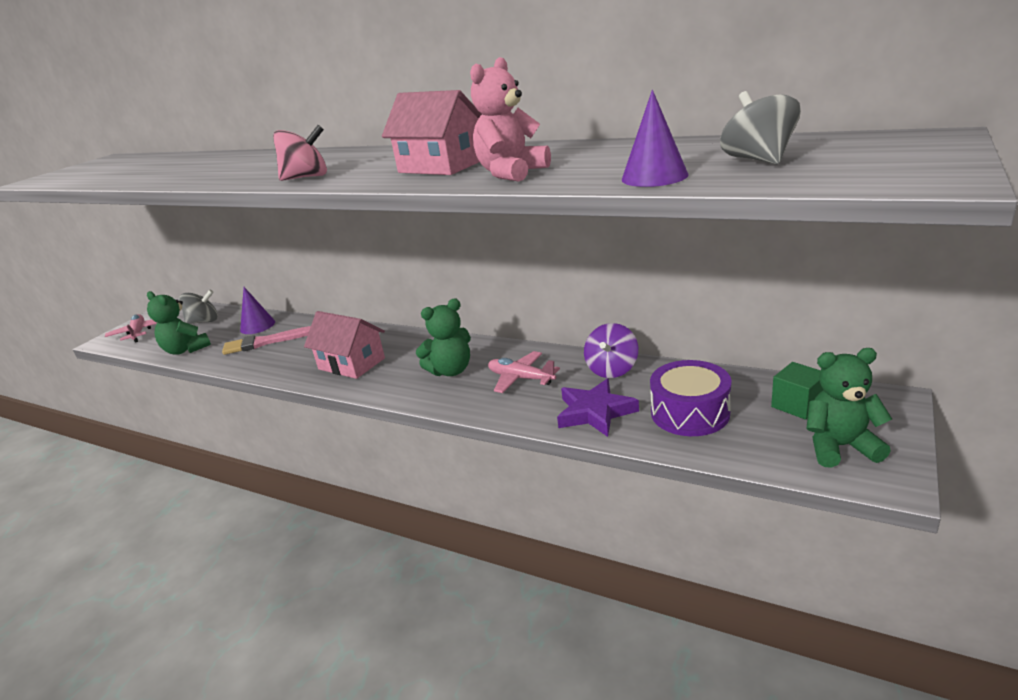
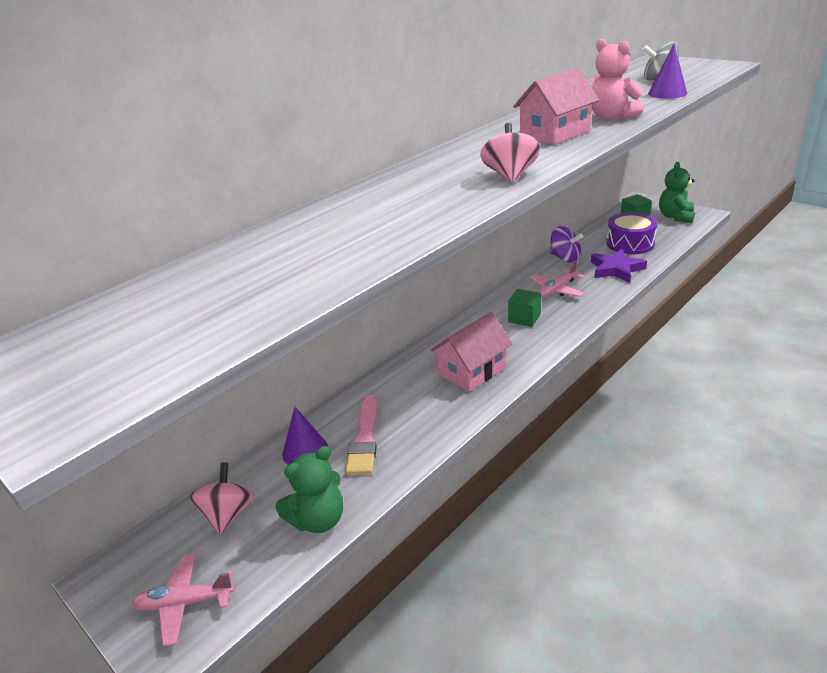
camera: 75 degrees left, 5 degrees up
(204, 321) = (228, 514): grey spinning top -> pink spinning top
(451, 371) = (524, 318): green teddy bear -> green cube

